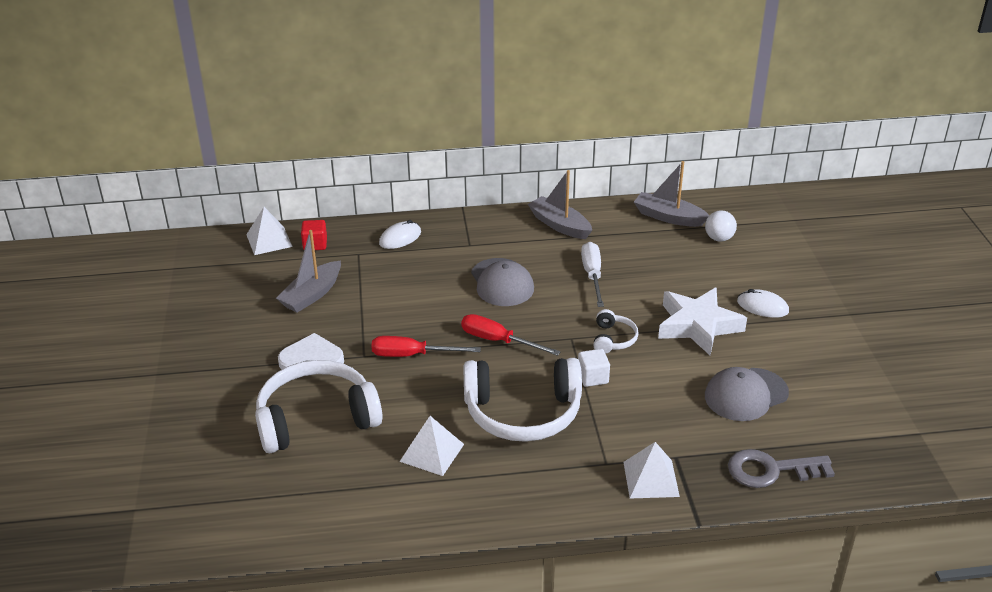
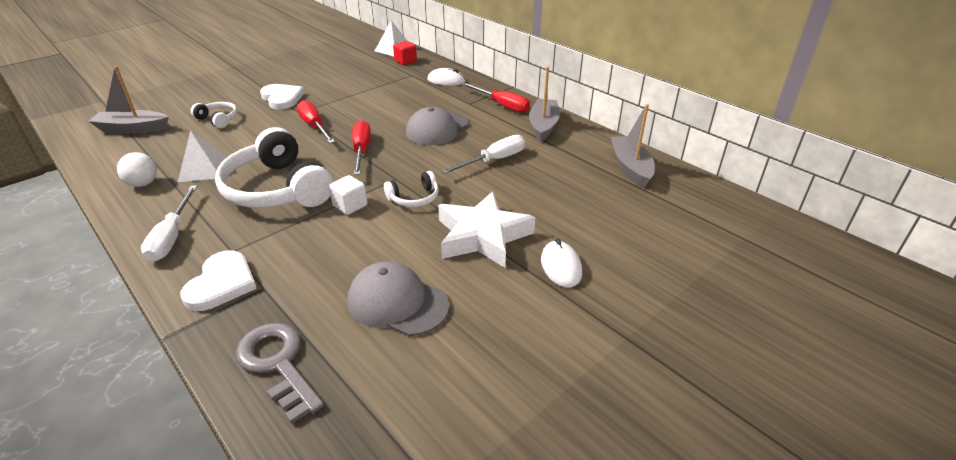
camera: 55 degrees right, 0 degrees up
(312, 295) = (350, 77): grey boat -> grey boat (132, 129)
(316, 419) = (218, 119): white headphones -> white headphones, size x0.46
(495, 229) = (502, 105): none -> red screwdriver
(550, 496) = (172, 237): none -> white screwdriver
(651, 479) = (221, 283): white pyramid -> white heart
(719, 238) = (638, 203): white ball -> white ball (143, 184)

